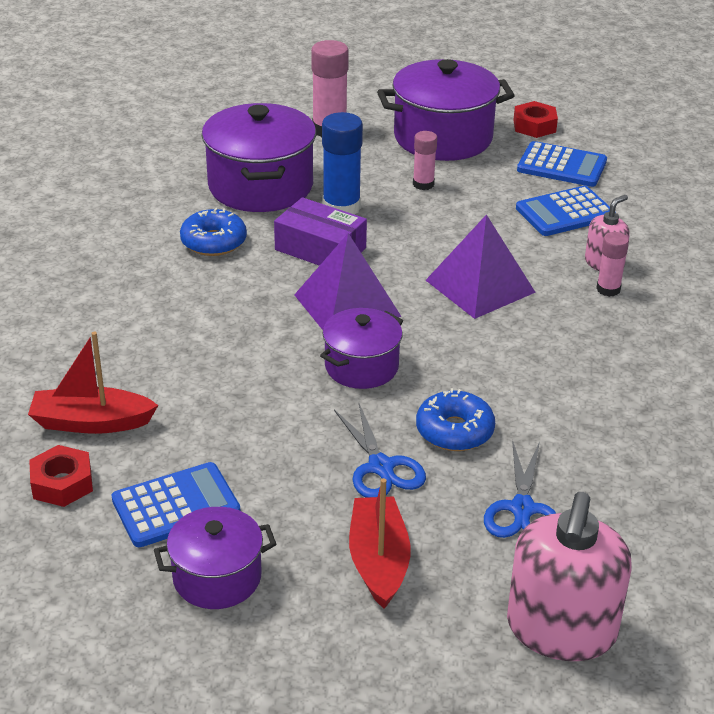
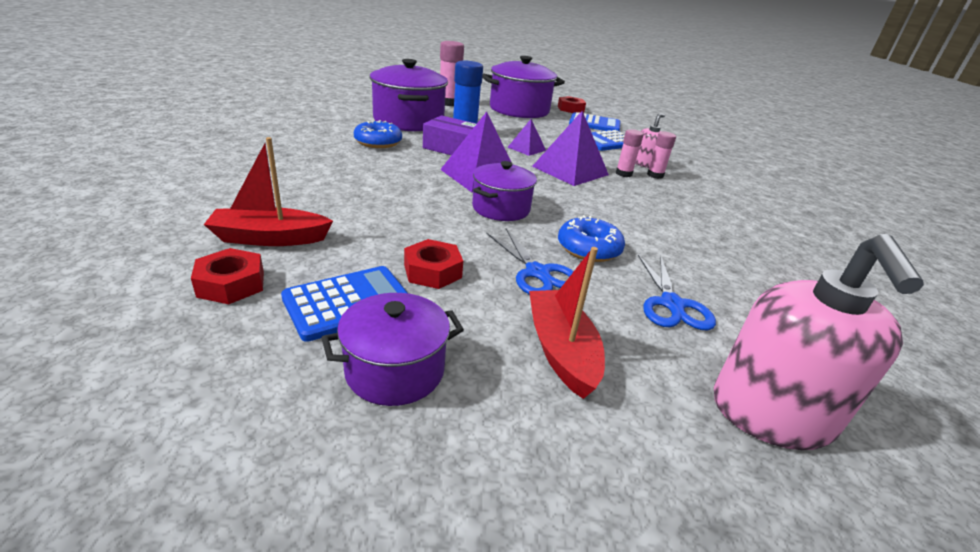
camera: 10 degrees left, 5 degrees down
(264, 466) = (432, 271): none -> red nut
(423, 184) = (514, 126): pink glue stick -> pink glue stick (623, 174)
(428, 240) = (526, 148): none -> purple pyramid

